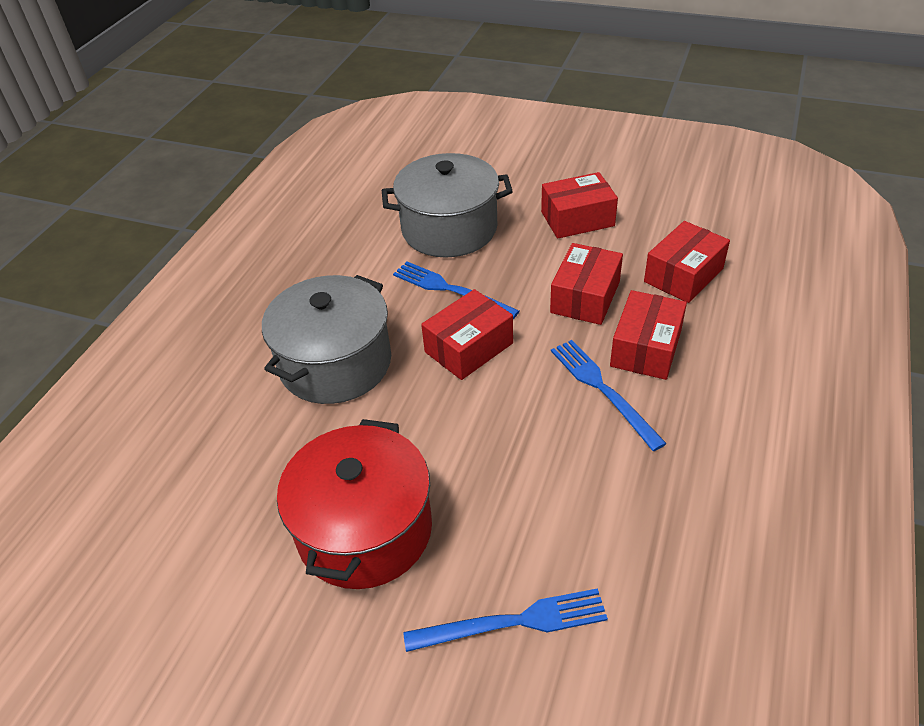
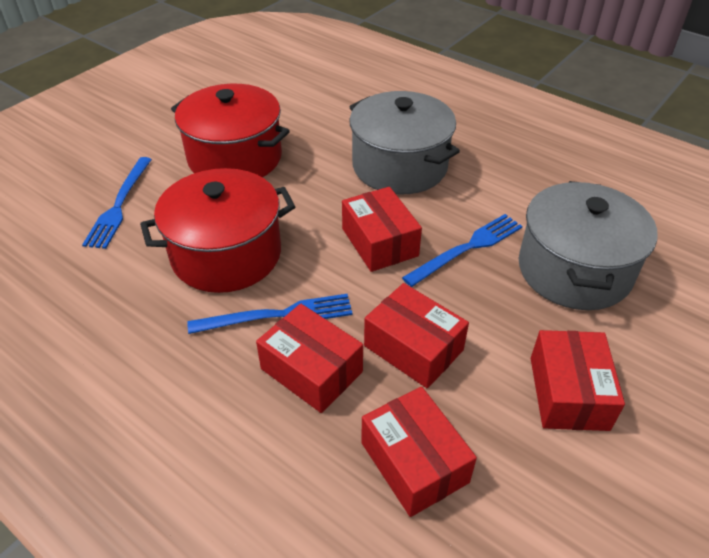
camera: 105 degrees right, 0 degrees up
(545, 462) = (226, 254): none -> red pot

